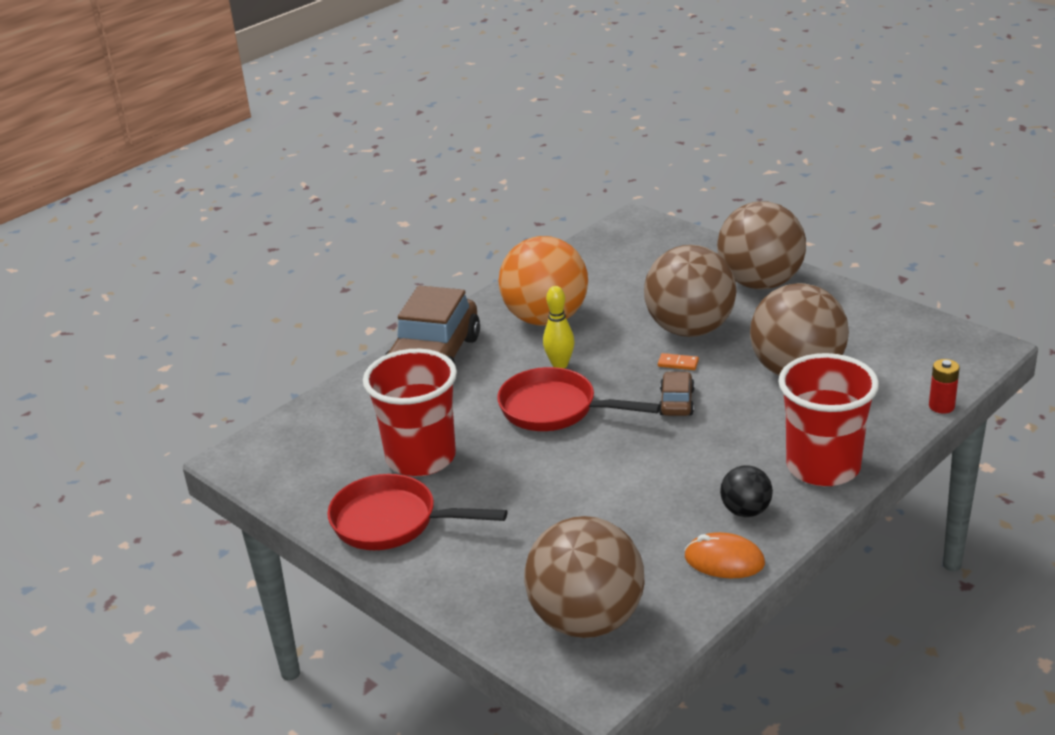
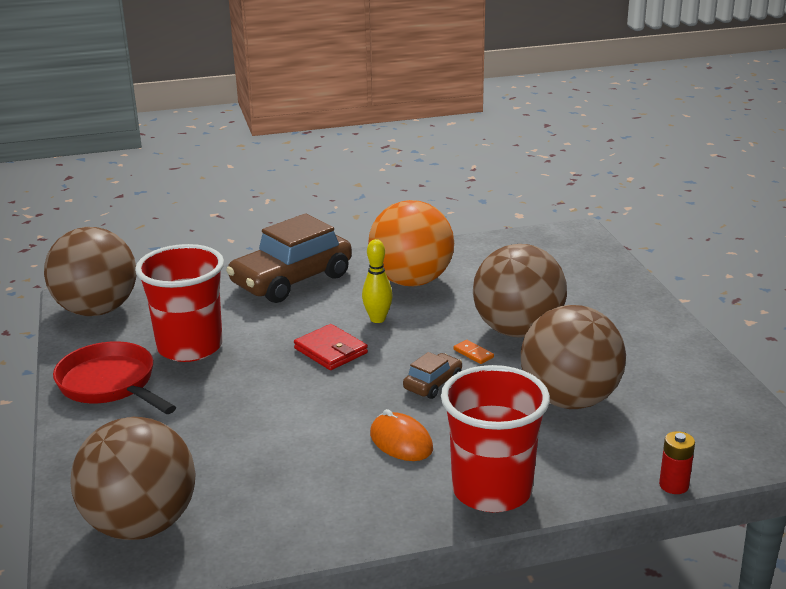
camera: 30 degrees right, 5 degrees down
(555, 409) = (331, 351): red pan -> red wallet
(724, 560) = (307, 530): orange mouse -> orange mouse (401, 441)
(745, 511) = (377, 497): black ball -> none
(760, 283) = (627, 315): brown ball -> brown ball (97, 310)

